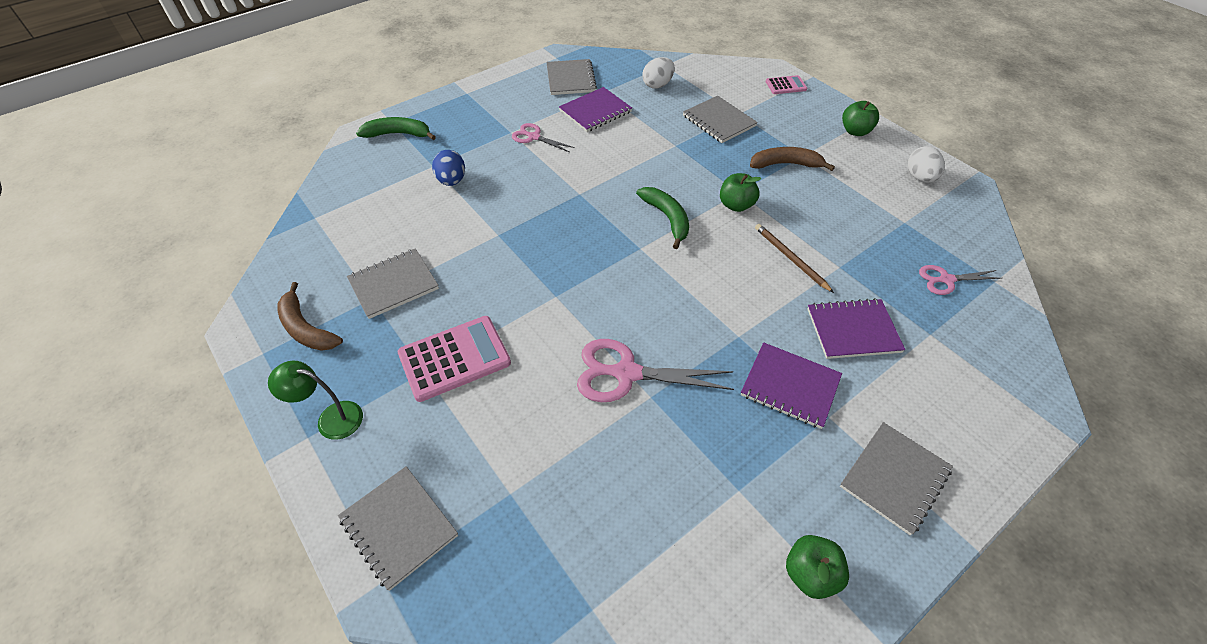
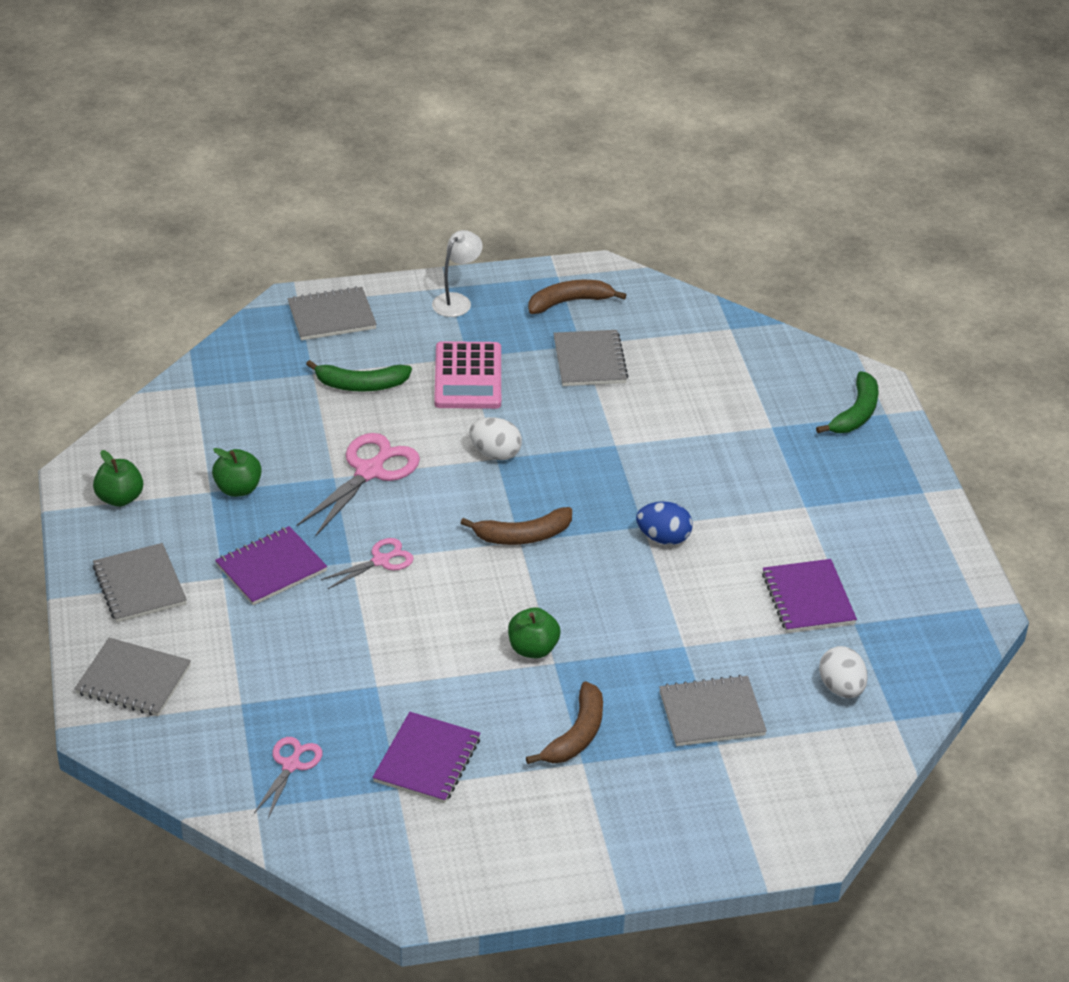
camera: 115 degrees right, 10 degrees down
(331, 418) = (457, 301): green lamp -> white lamp
(451, 181) = (733, 434): blue egg -> blue egg (663, 538)
(533, 137) = (781, 523): pink scissors -> pink scissors (381, 561)
(571, 79) = (907, 602): grey notebook -> grey notebook (133, 680)
(633, 248) = (523, 536): none -> brown banana
(667, 218) = (551, 581): green banana -> green banana (361, 385)
(786, 85) = (758, 837): pink calculator -> none
(790, 258) = (418, 652): brown pencil -> none
(853, 330) = (292, 647): purple notebook -> purple notebook (427, 760)
(855, 131) = (598, 852): green apple -> green apple (238, 489)
(920, 177) = (460, 859): white egg -> white egg (495, 453)

